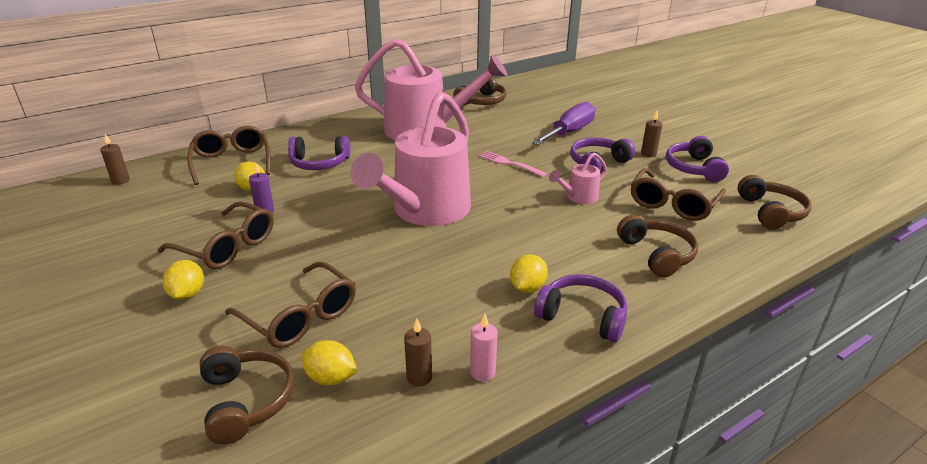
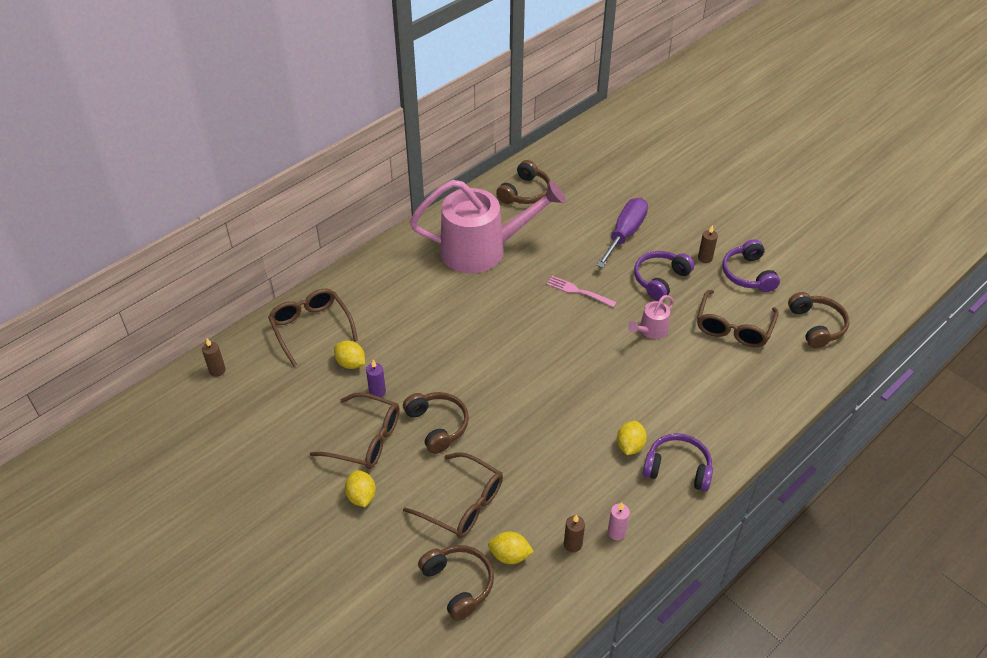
camera: 10 degrees left, 15 degrees up
(319, 163) = (397, 317): purple headphones -> none
(425, 211) = (520, 370): pink watering can -> none
(657, 254) = (726, 392): brown headphones -> brown headphones (437, 425)

